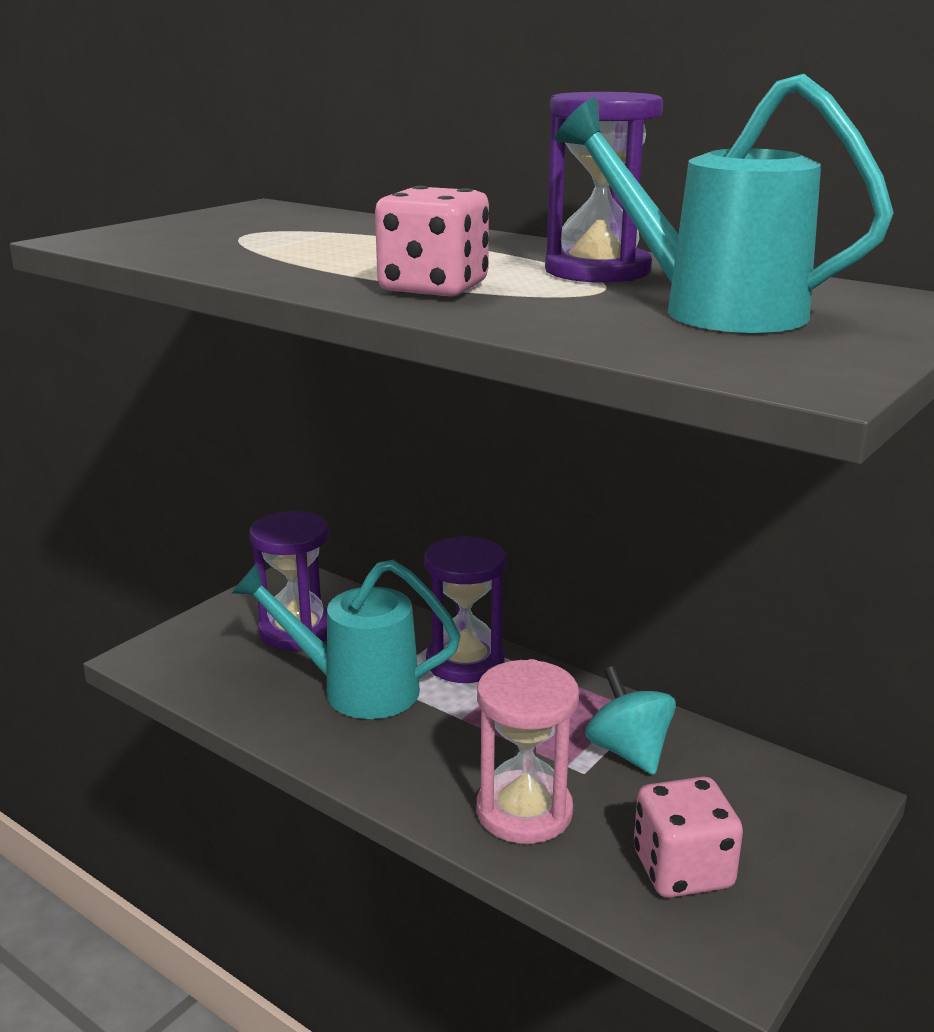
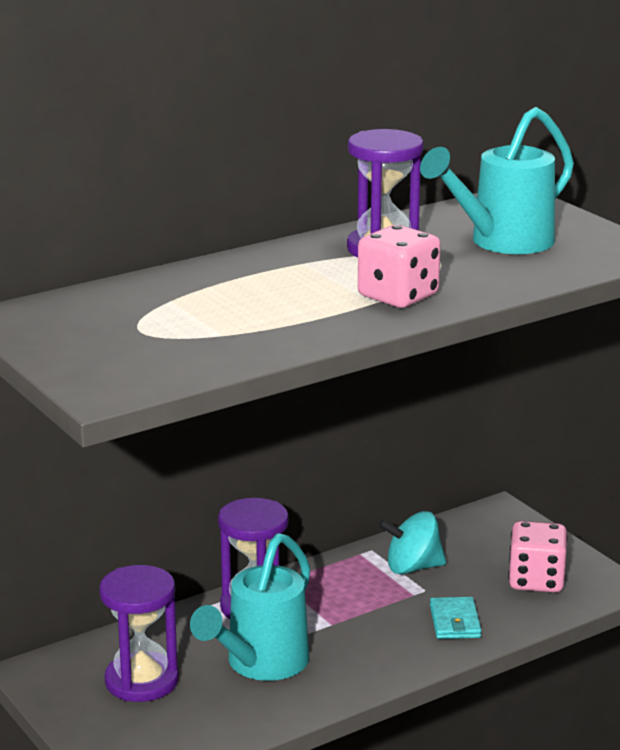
camera: 70 degrees left, 0 degrees up
(524, 811) = (455, 622): pink hourglass -> turquoise wallet

